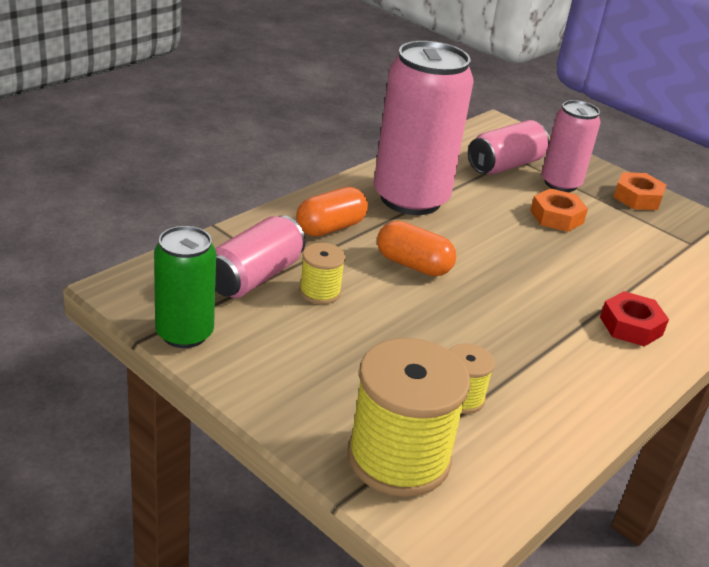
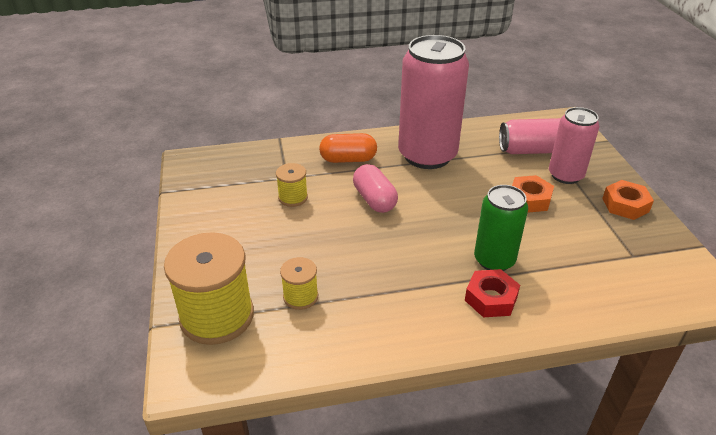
camera: 40 degrees right, 5 degrees up
(184, 333) = (189, 196): green can -> green can (494, 260)
(254, 277) = (265, 176): pink can -> none
(413, 265) = (374, 200): orange capsule -> pink capsule

